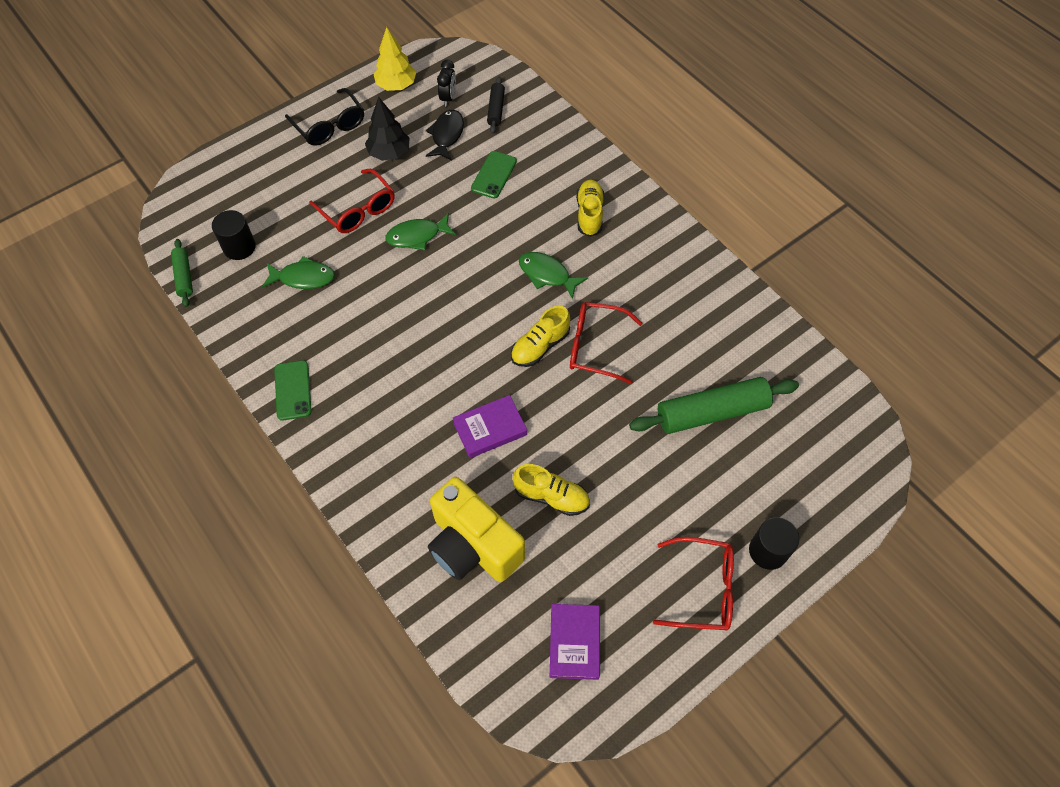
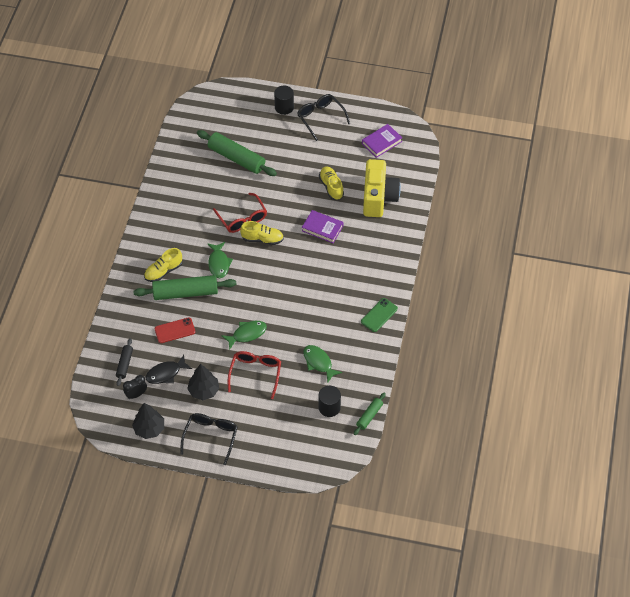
camera: 130 degrees left, 5 degrees down
(396, 85) = (149, 429): yellow tree -> black tree
(417, 236) = (247, 334): green fish -> green fish turned 60 degrees counterclockwise
(494, 175) = (175, 330): green phone -> red phone
(496, 109) = (124, 364): black rolling pin -> black rolling pin turned 45 degrees counterclockwise
(536, 216) = (185, 293): none -> green rolling pin
(703, 589) = (320, 118): red glasses -> black glasses

